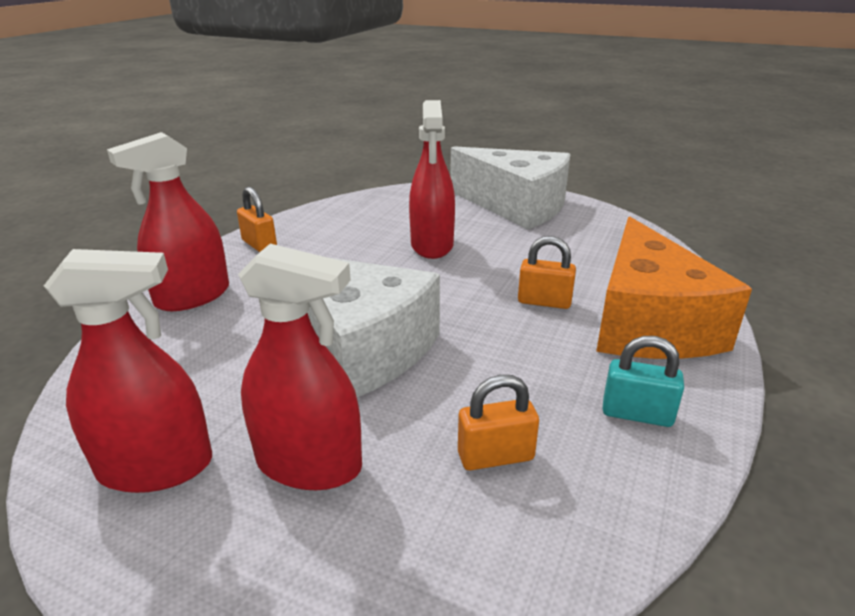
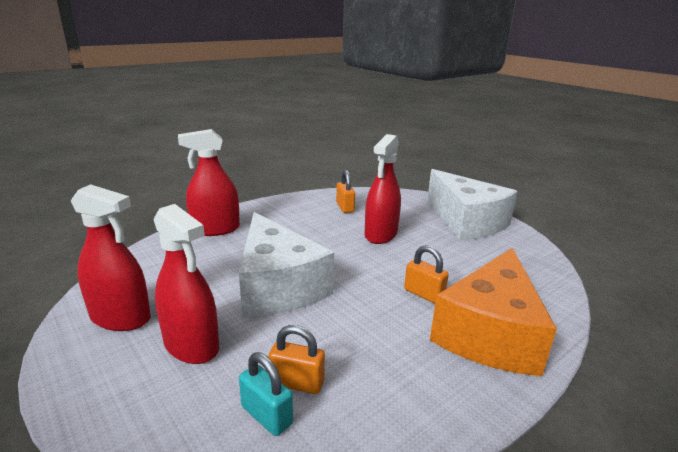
camera: 25 degrees right, 5 degrees down
(259, 245) = (276, 208): orange padlock -> orange padlock (345, 207)
(637, 414) = (418, 393): turquoise padlock -> turquoise padlock (267, 415)

